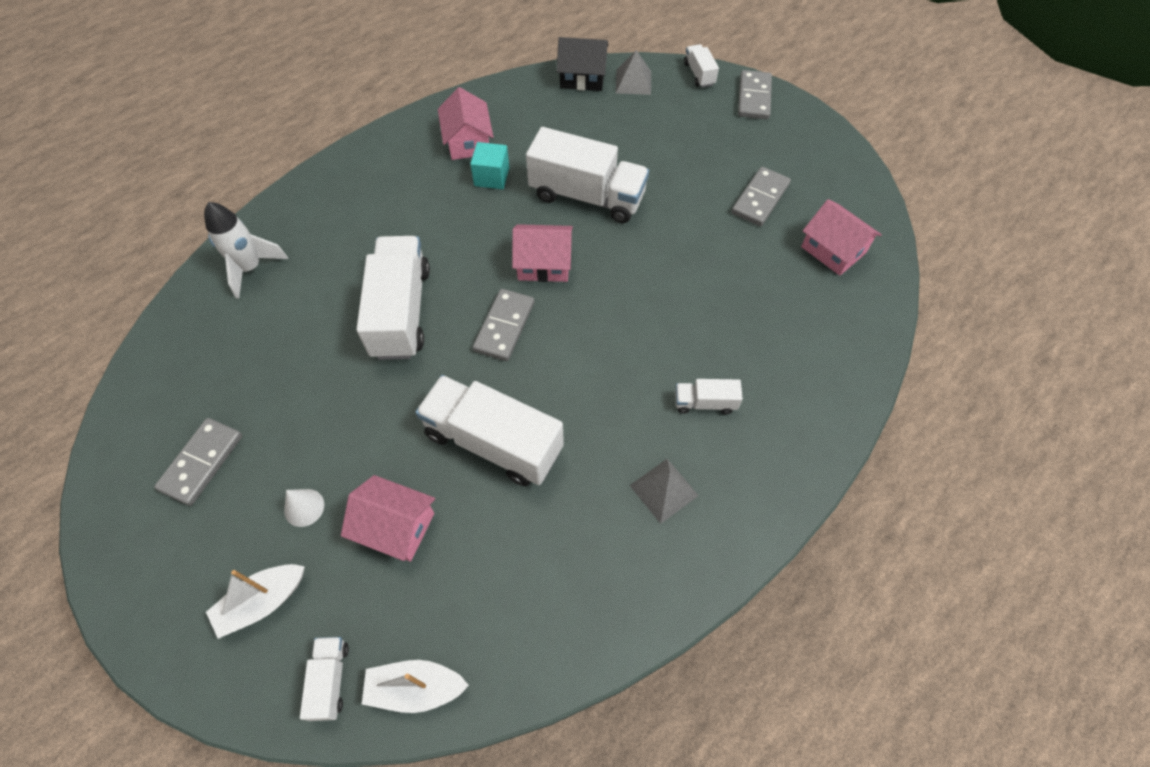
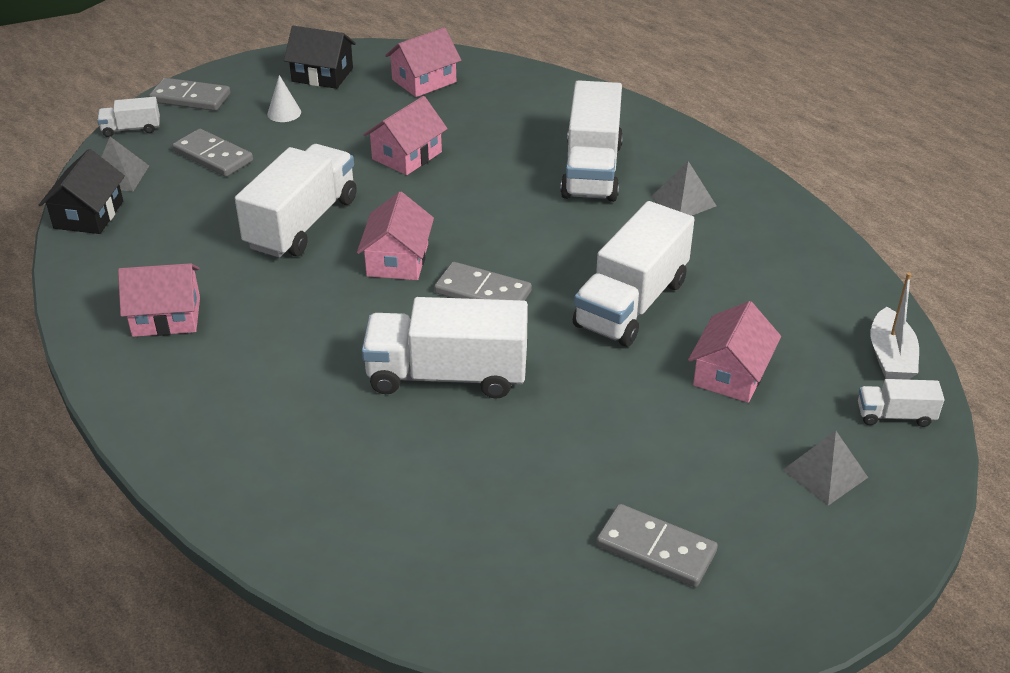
camera: 85 degrees left, 20 degrees down
(251, 268) = (340, 531): white rocket -> none
(262, 602) = (825, 473): white boat -> grey pyramid
(304, 507) = (712, 447): white cone -> white cone (284, 113)
(491, 177) = (242, 297): turquoise cube -> none
(699, 252) = (407, 155): none -> pink house
(705, 403) = (592, 170): white truck -> white truck, size x2.15
(760, 198) = (344, 112): grey domino -> grey domino (213, 156)
(819, 174) = (322, 75): none -> black house

